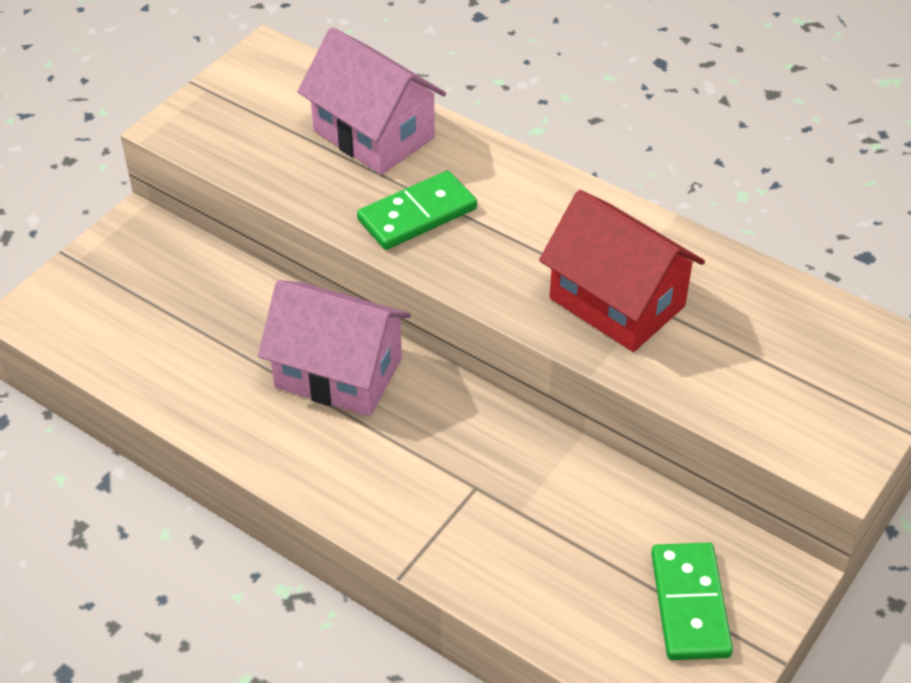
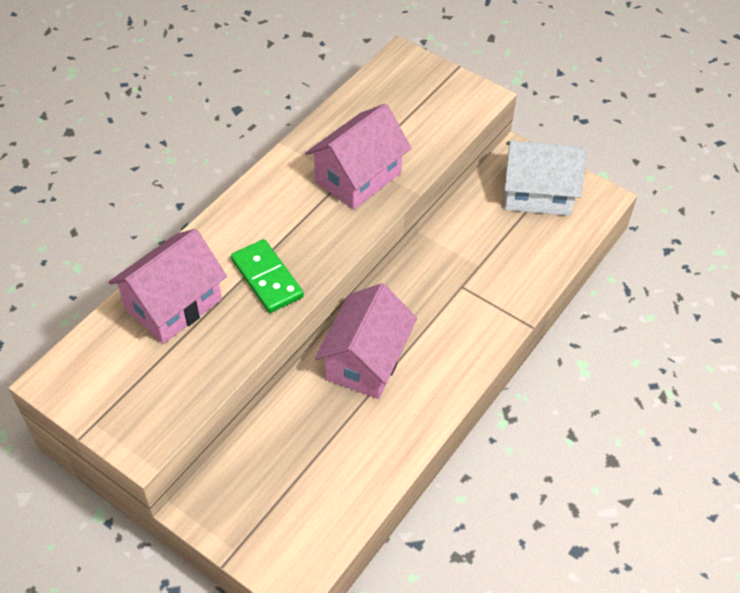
camera: 90 degrees left, 5 degrees up
(617, 302) = (358, 177): red house -> pink house
(690, 604) = (537, 194): green domino -> white house

